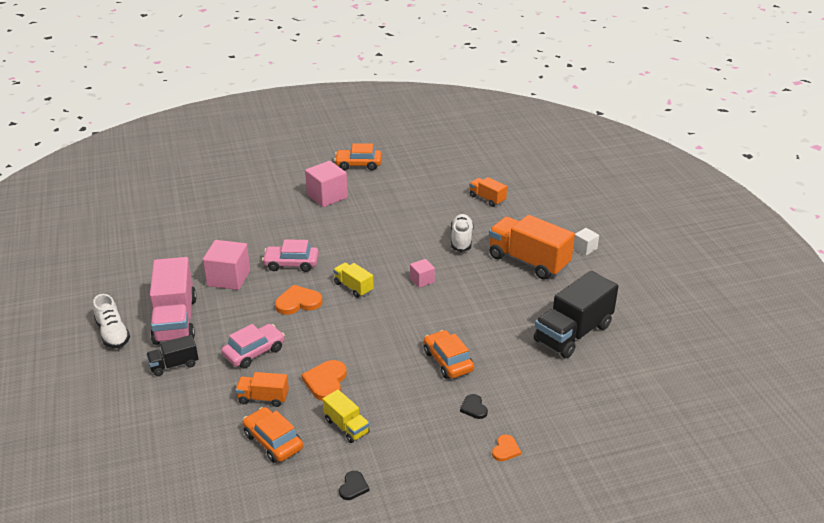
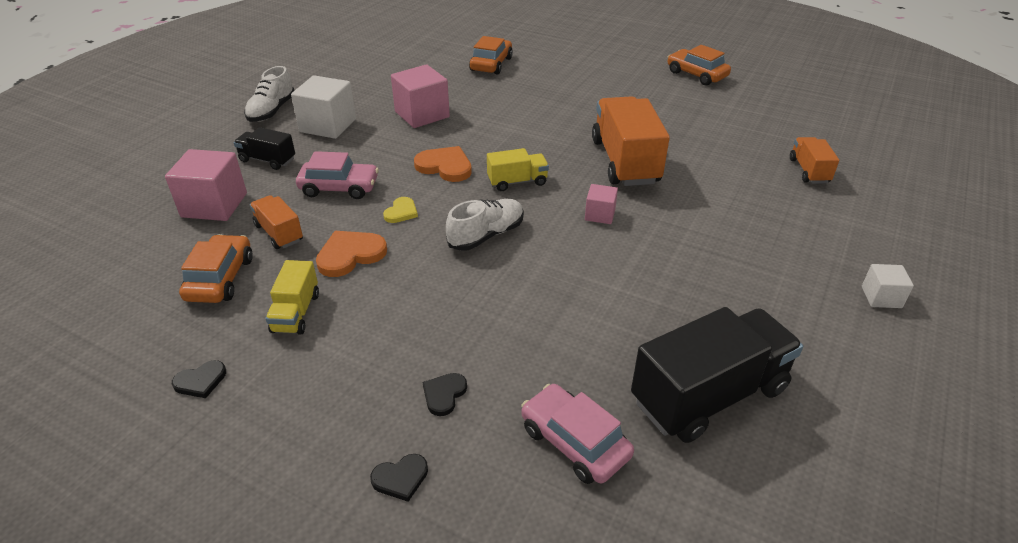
camera: 45 degrees right, 5 degrees up
(175, 320) = (328, 125): pink truck -> white cube
(291, 264) = (493, 130): pink car -> pink car (574, 442)
(315, 342) = (401, 212): none -> yellow heart
(327, 196) = (619, 88): pink cube -> pink cube (214, 205)
(353, 287) = (517, 182): yellow truck -> yellow truck turned 75 degrees clockwise
(448, 361) = (498, 318): orange car -> orange car (491, 64)
(461, 240) = (710, 198): white shoe -> white shoe (486, 235)
(505, 449) = (400, 478): orange heart -> black heart
(528, 261) = (768, 267): orange truck -> orange truck (625, 161)
(573, 333) = (709, 395): black truck -> black truck turned 150 degrees clockwise

